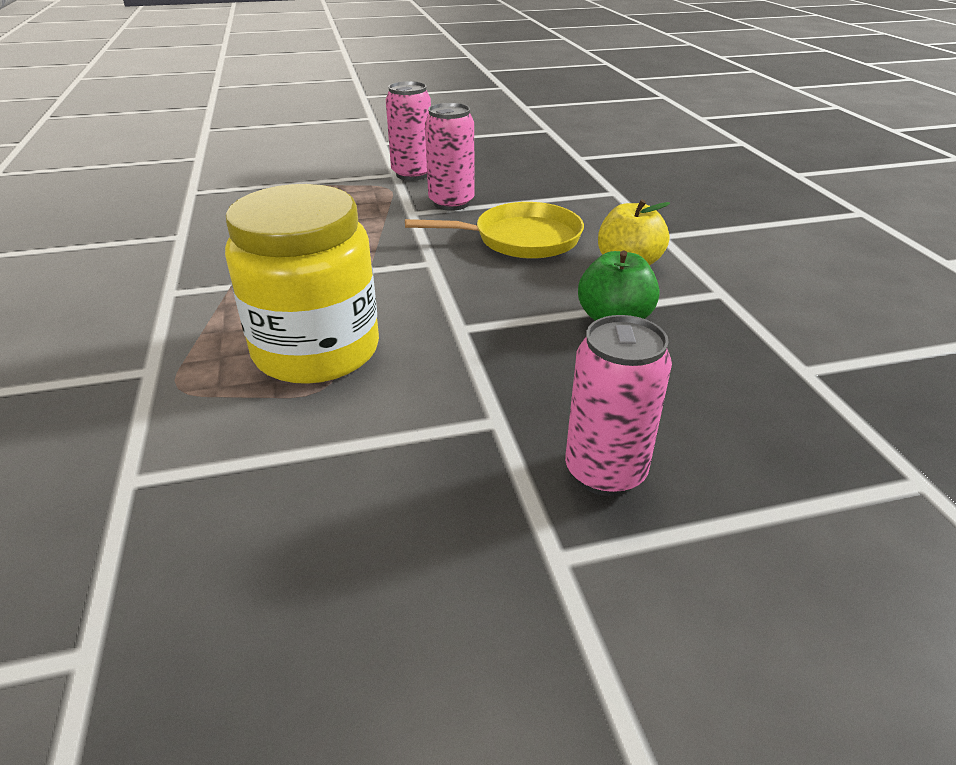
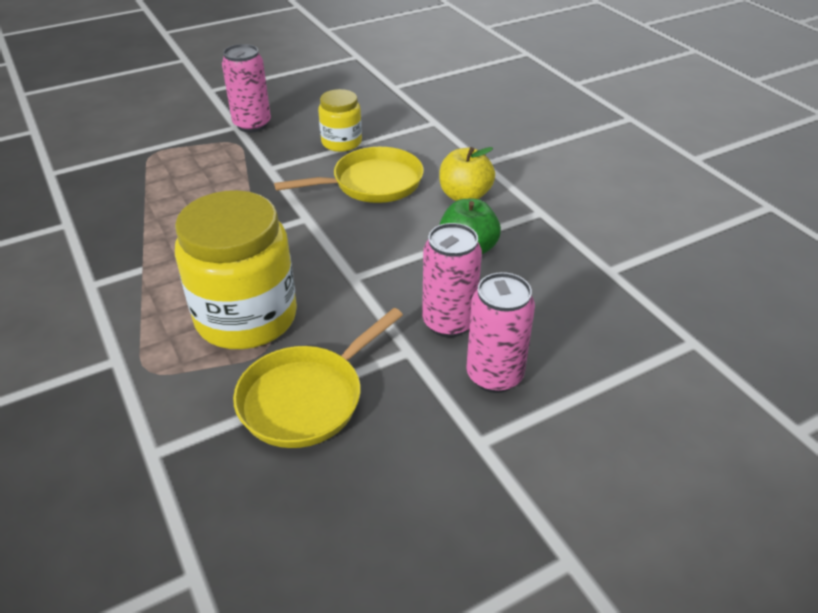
camera: 15 degrees left, 5 degrees up
(345, 453) = (307, 398): none -> yellow pan
(451, 203) = (299, 153): pink can -> pink can (448, 322)
(501, 199) = (341, 142): none -> yellow jar

